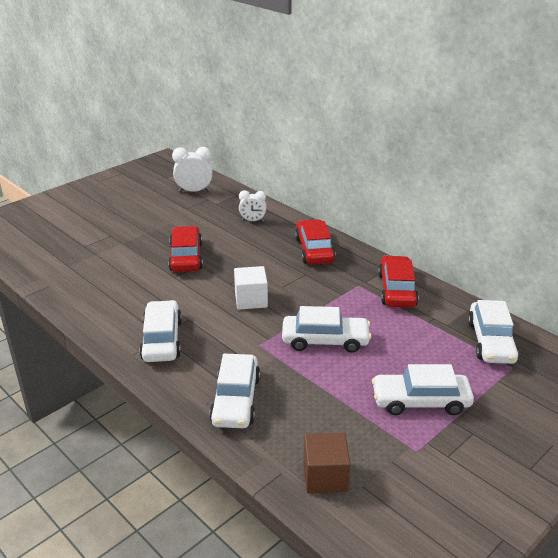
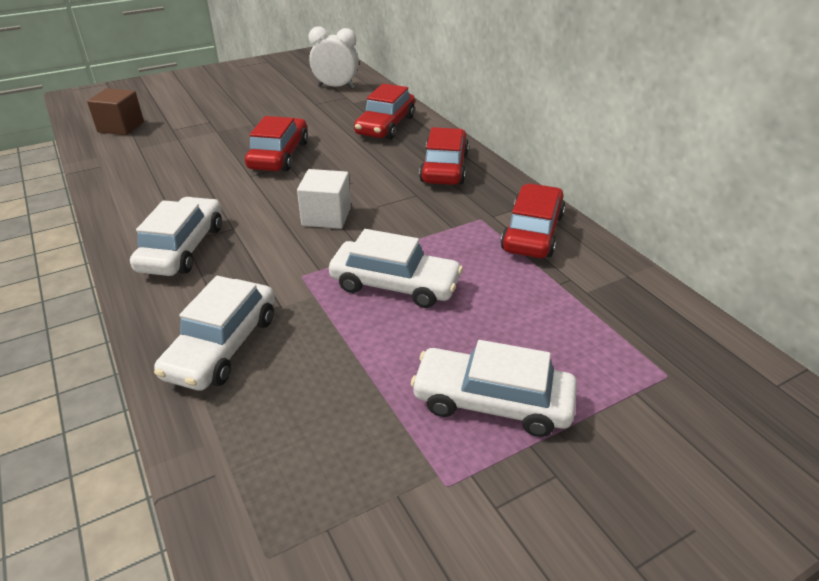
camera: 15 degrees right, 5 degrees up
(252, 221) = (385, 125): white clock -> red car
(325, 476) = (277, 497): brown cube -> brown cube (121, 127)
(490, 341) = (646, 328): white car -> none

